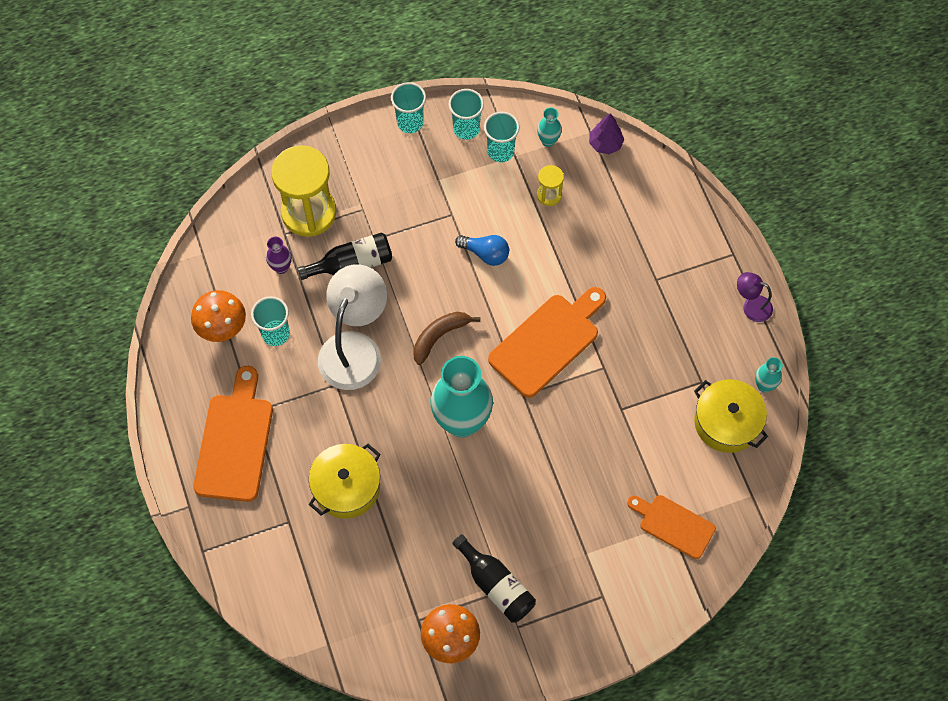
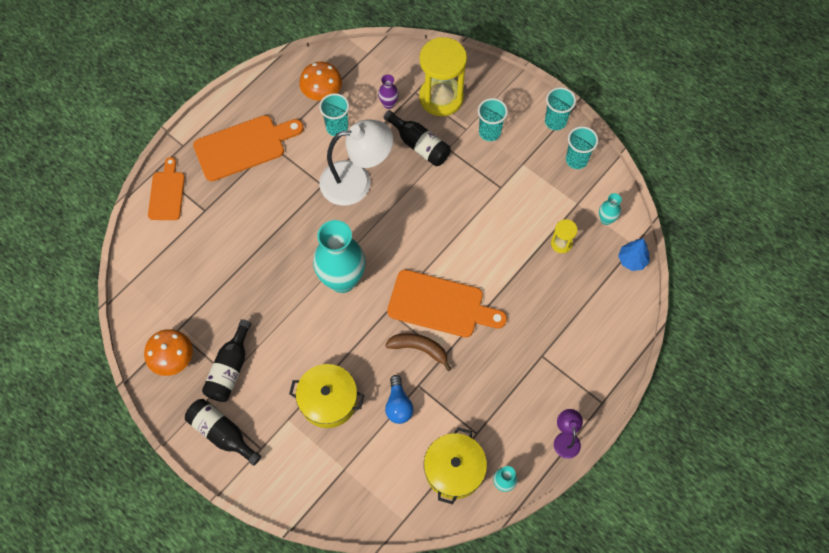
camera: 60 degrees right, 0 degrees up
(346, 487) = (250, 232): yellow pot -> yellow pot (328, 400)
(439, 336) = (399, 230): brown banana -> brown banana (419, 349)
(485, 254) = (484, 226): blue light bulb -> blue light bulb (398, 405)
(500, 151) = (574, 192): turquoise cup -> turquoise cup (489, 132)
(564, 628) = (222, 433): none -> black bottle
(605, 144) = (632, 260): purple tree -> blue tree
(673, 525) = (346, 472): orange cutting board -> orange cutting board (167, 193)

